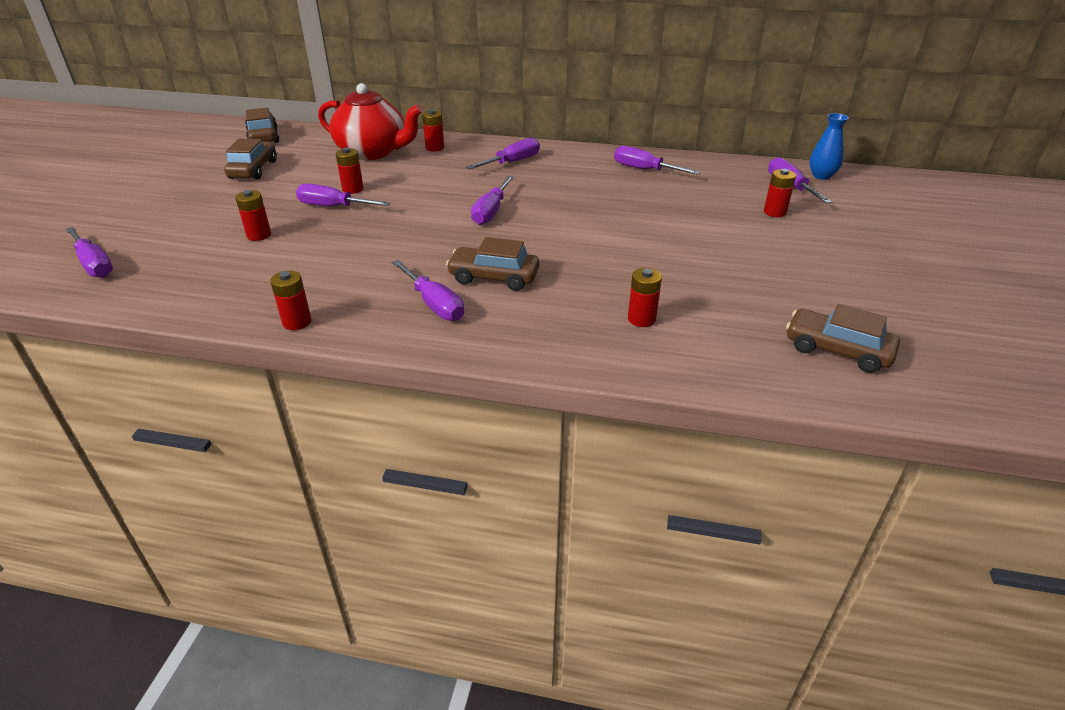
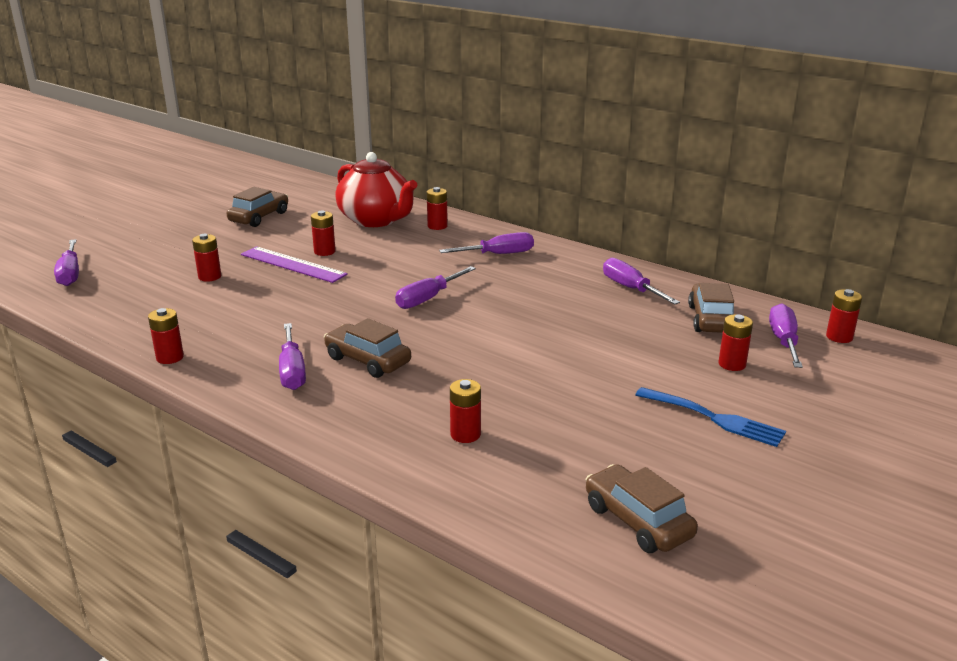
camera: 25 degrees right, 10 degrees down
(263, 137) = (295, 188): brown car -> brown car (710, 319)
(333, 207) = (293, 264): purple screwdriver -> purple ruler
(805, 256) = (714, 418): none -> blue fork
(821, 176) = (839, 337): blue vase -> red battery

